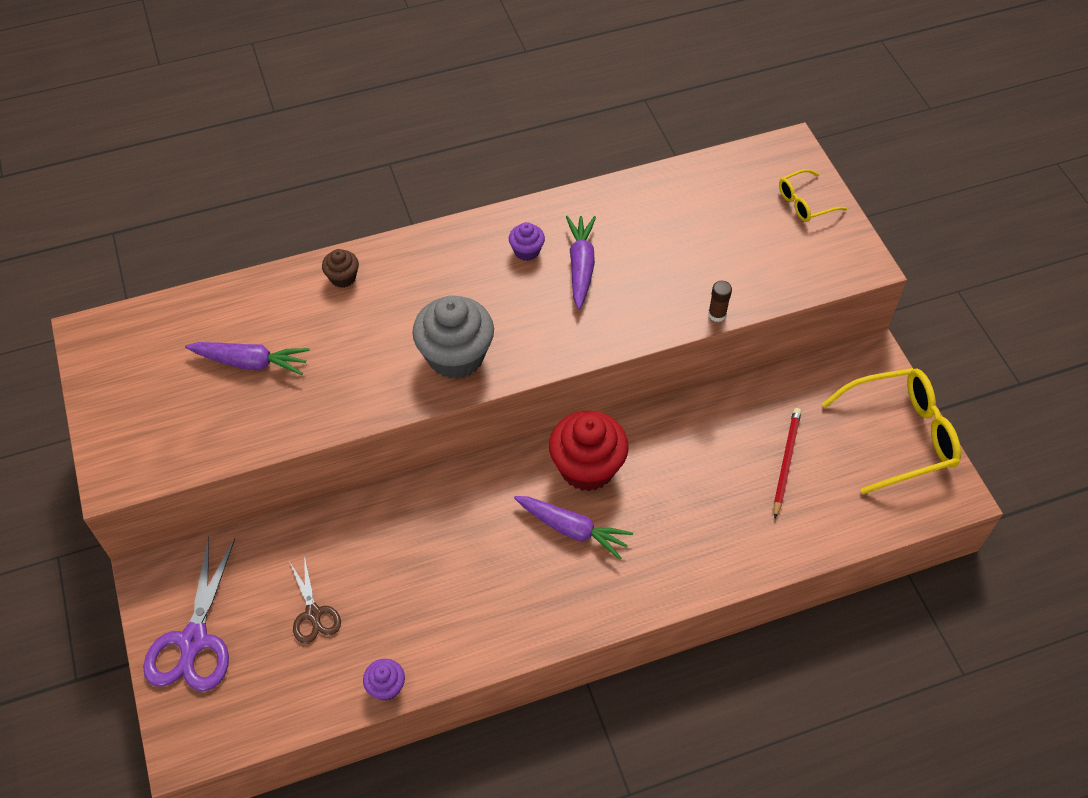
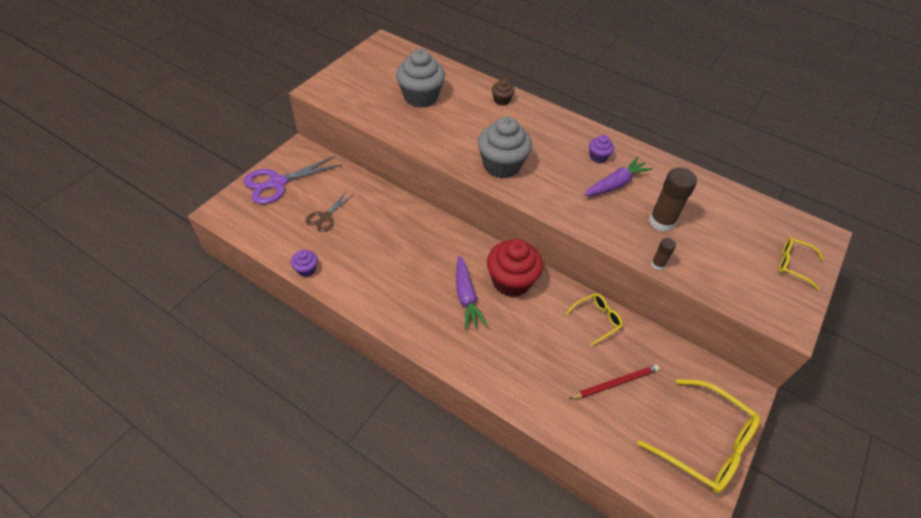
camera: 50 degrees right, 5 degrees down
(251, 362) = (420, 97): purple carrot -> grey cupcake
(666, 266) = (661, 221): none -> brown glue stick
(701, 421) = (597, 320): none -> yellow glasses

